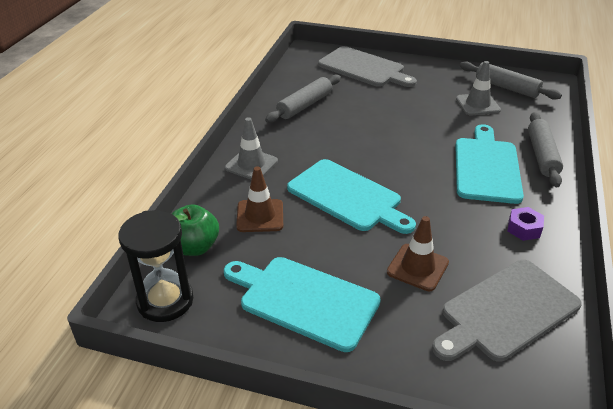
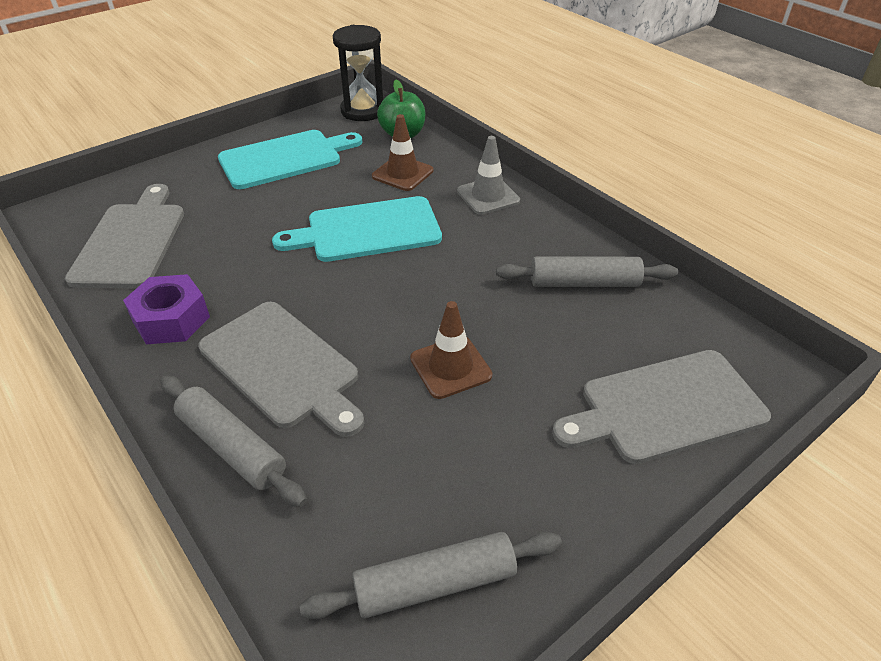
camera: 125 degrees right, 5 degrees up
(305, 105) = (584, 283): grey rolling pin -> grey rolling pin turned 75 degrees counterclockwise
(417, 267) = (234, 223): brown traffic cone -> brown traffic cone (450, 367)
(477, 104) = (421, 480): grey traffic cone -> none
(487, 167) = (282, 366): turquoise cutting board -> grey cutting board
(524, 228) = (171, 319): purple nut -> purple nut, size x1.59

